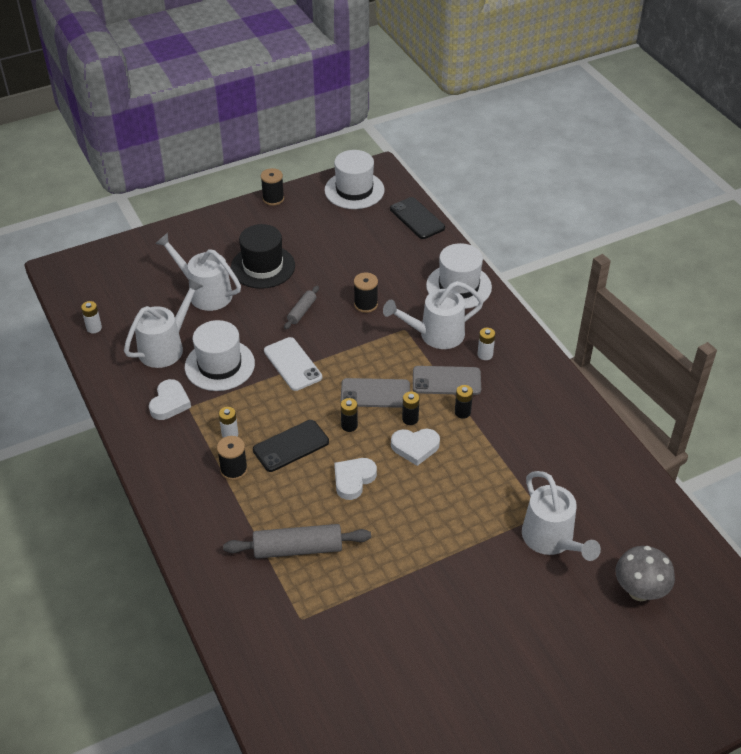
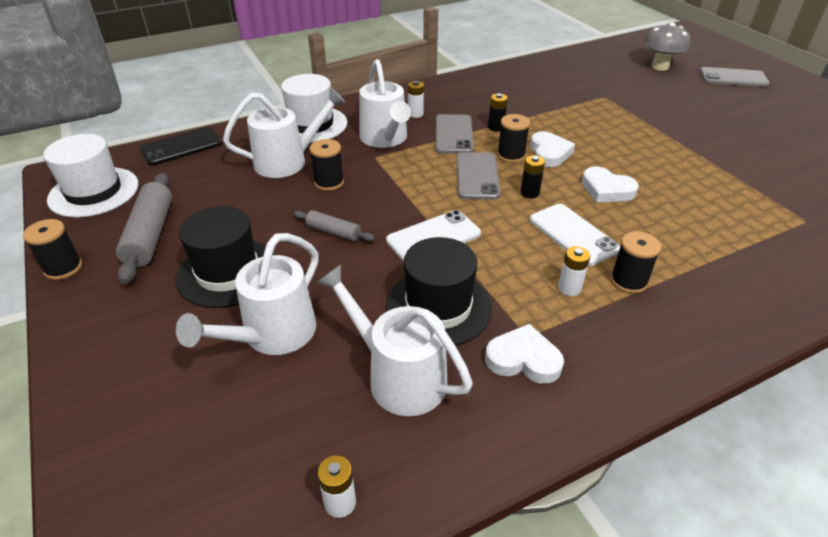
camera: 90 degrees left, 5 degrees down
(219, 365) = (438, 307): white hat -> black hat
(291, 446) = (573, 234): black phone -> white phone
(298, 549) = (719, 225): grey rolling pin -> grey rolling pin (150, 235)
(410, 419) = (511, 155): black battery -> black spool
(552, 540) = (630, 94): white watering can -> white watering can (288, 161)
(617, 668) = (733, 78): none -> grey phone

